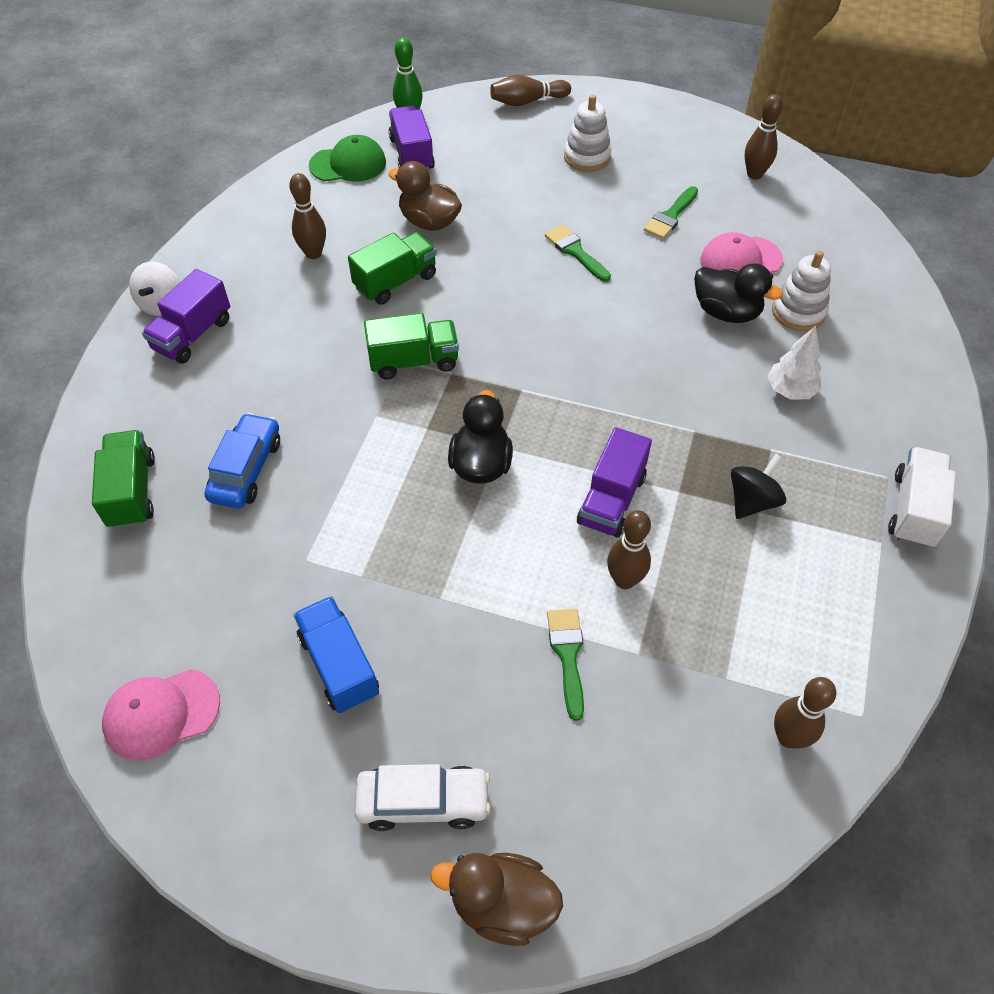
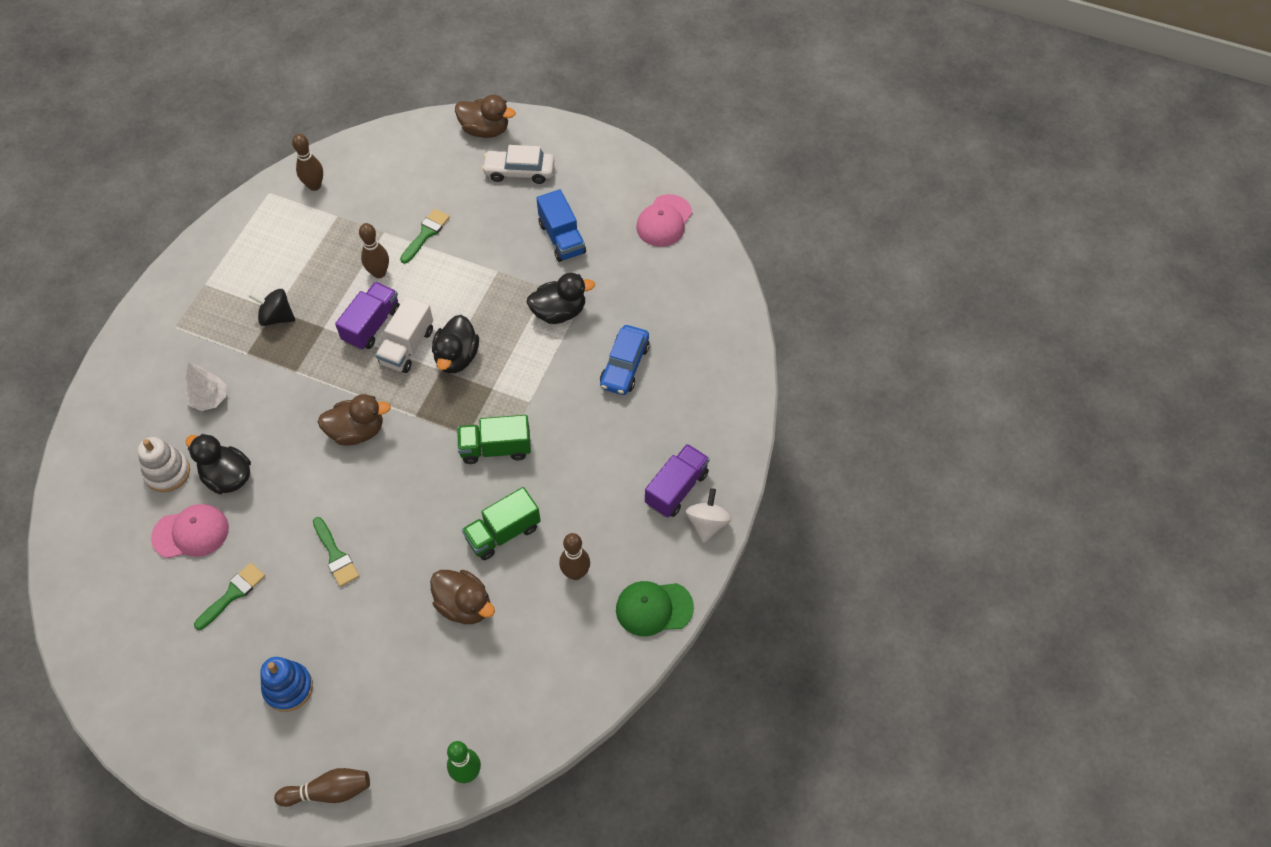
camera: 175 degrees left, 5 degrees up
(132, 492) = (704, 355): green truck -> none
(161, 714) = (664, 221): pink cap -> pink cap turned 135 degrees clockwise
(340, 539) = (559, 312): none -> black duck
(348, 164) = (538, 697): green cap -> green cap (654, 608)
(412, 154) = (470, 708): purple truck -> none
(567, 655) = (426, 234): green brush -> green brush turned 150 degrees counterclockwise
(587, 157) = (288, 688): white stacking toy -> blue stacking toy
(590, 368) = (357, 431): none -> brown duck
(752, 501) = (276, 317): black spinning top -> black spinning top turned 60 degrees clockwise
(754, 174) = (127, 646): brown bowling pin -> none
(913, 510) = (171, 303): white truck -> white truck (407, 346)

